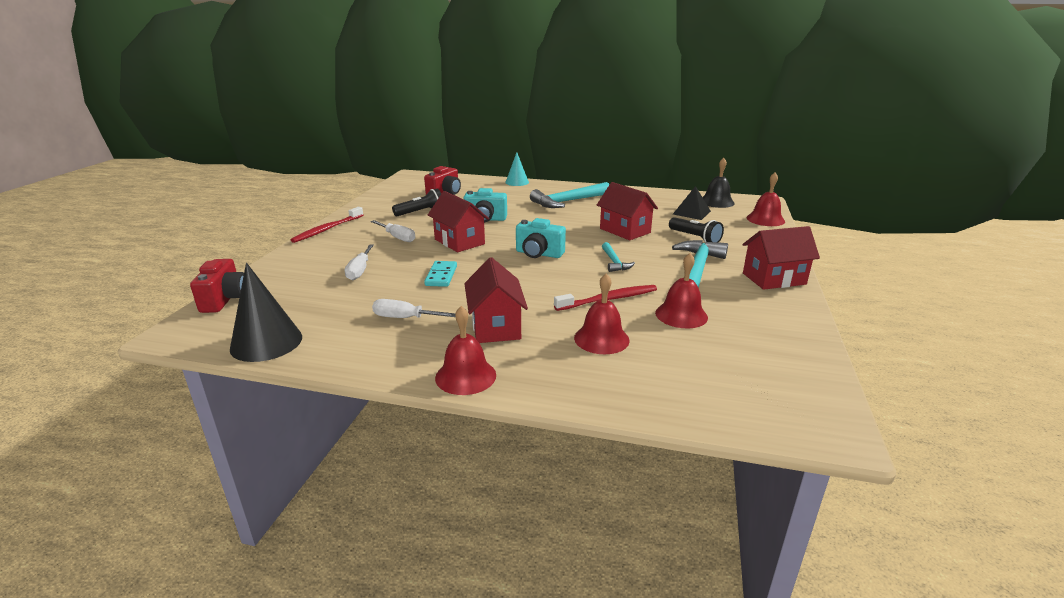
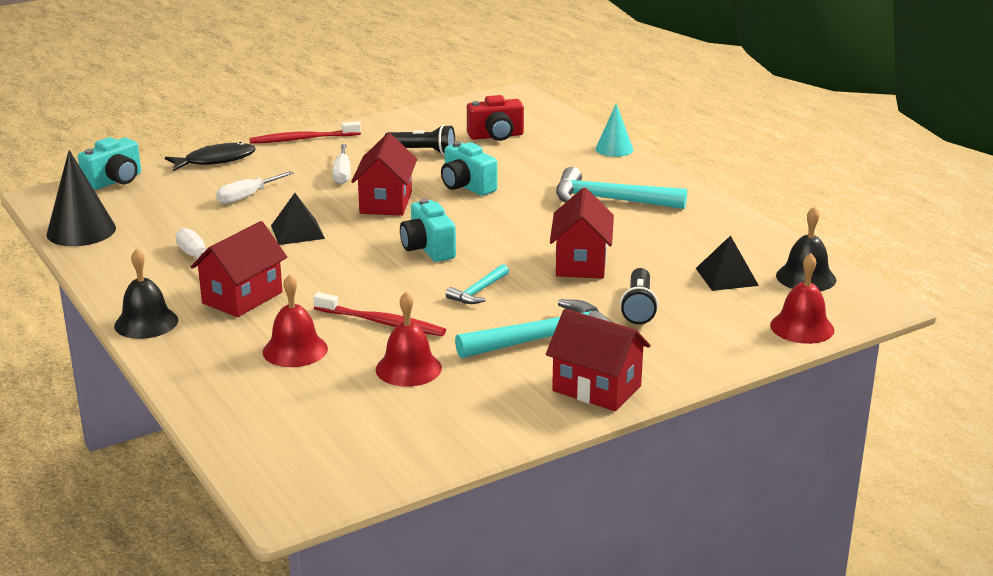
camera: 45 degrees right, 0 degrees up
(225, 300) = (115, 181): red camera -> turquoise camera
(287, 260) = (215, 160): none -> black fish
(441, 276) = (297, 232): turquoise domino -> black pyramid
(465, 376) = (146, 322): red bell -> black bell

